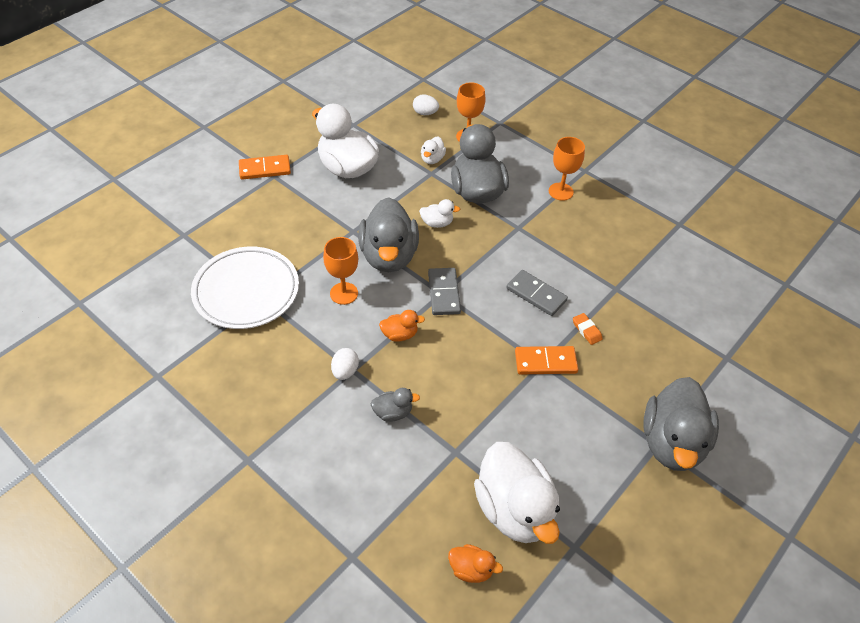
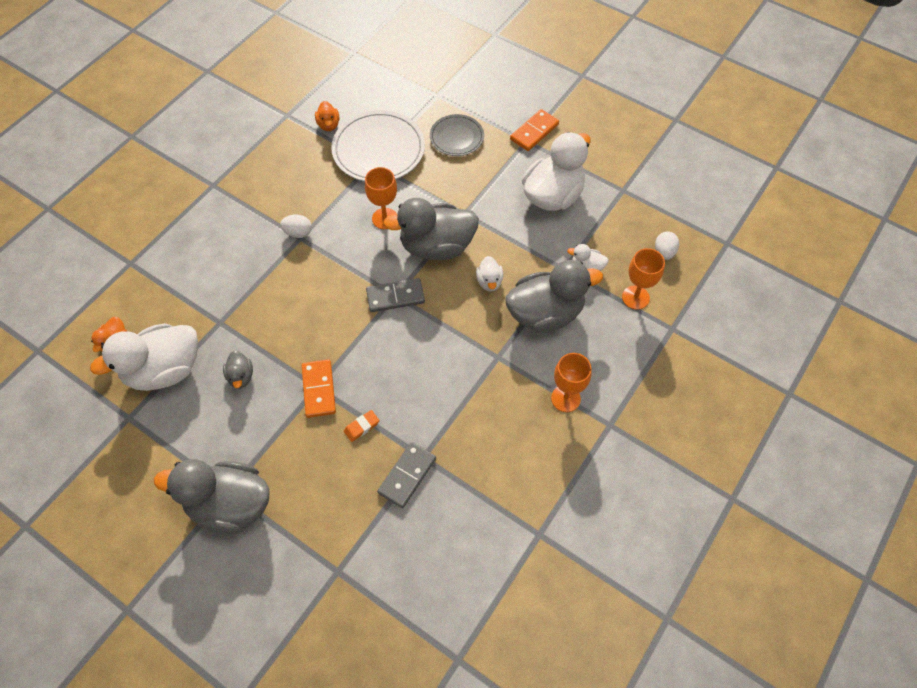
camera: 85 degrees right, 10 degrees up
(251, 226) = (456, 137): none -> grey plate
(265, 169) = (534, 132): orange domino -> orange domino turned 60 degrees clockwise
(393, 412) = (257, 272): grey duck -> grey duck (241, 376)
(400, 334) = (341, 267): orange duck -> orange duck (328, 125)
(536, 294) = (404, 378): grey domino -> grey domino (407, 476)

